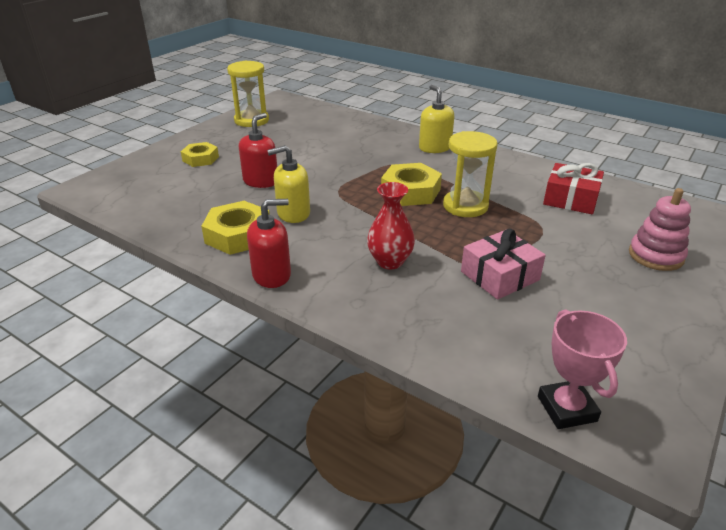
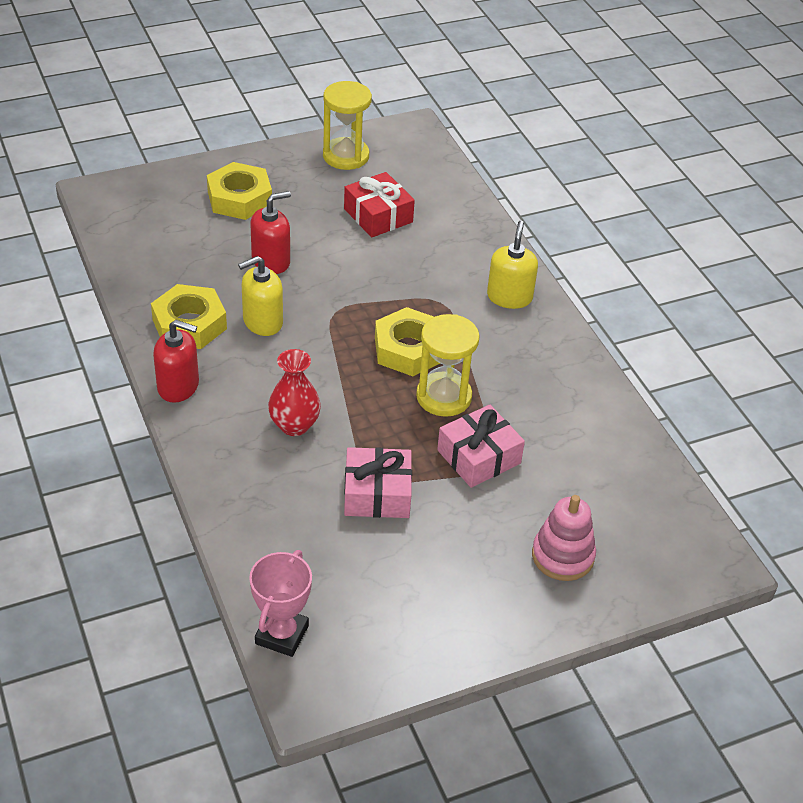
camera: 30 degrees right, 10 degrees up
(200, 159) = (239, 198): yellow nut -> yellow nut, size x1.55
(293, 213) = (262, 322): yellow soap dispenser -> yellow soap dispenser turned 45 degrees counterclockwise
(530, 227) = (479, 457): none -> pink gift
(570, 199) = (571, 445): red gift -> red gift (378, 215)

